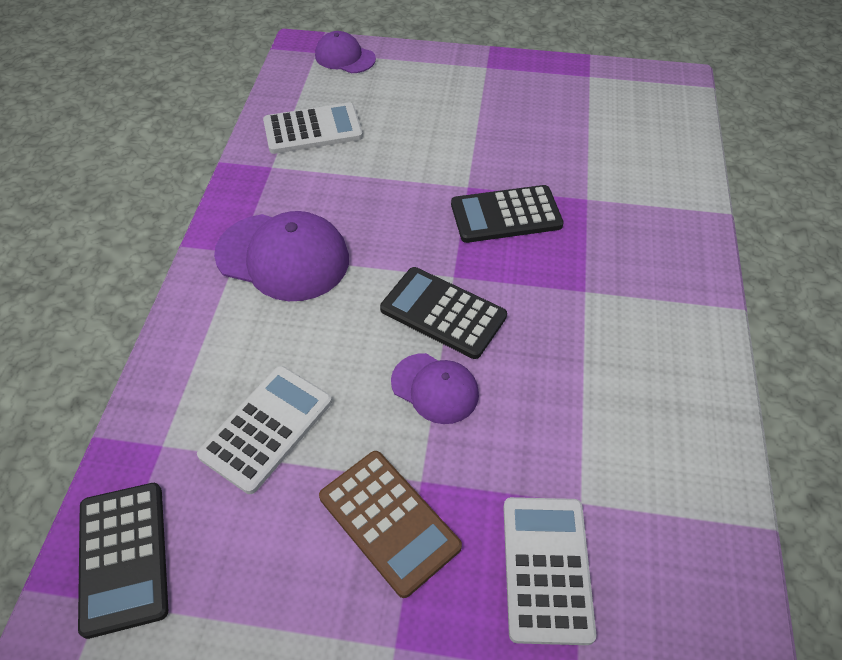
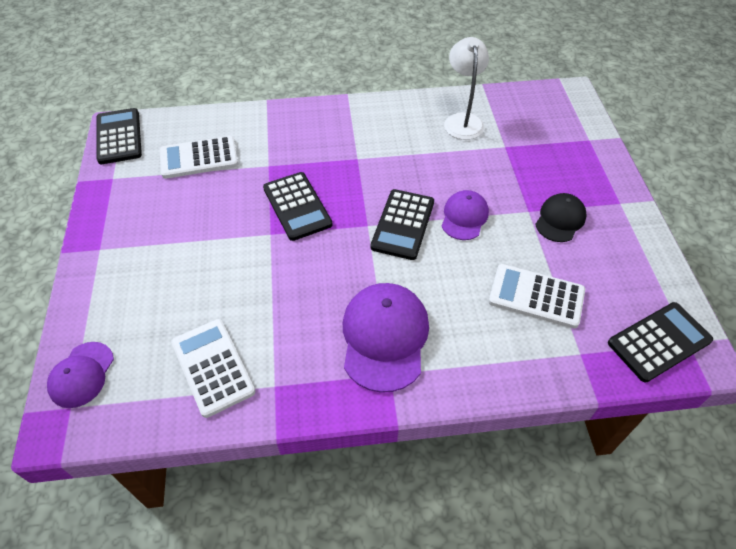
camera: 105 degrees left, 0 degrees up
(389, 521) = (560, 219): brown calculator -> black cap
(546, 568) = (547, 155): white calculator -> white calculator (199, 158)
(660, 456) = (462, 120): none -> white lamp
(661, 81) = (119, 137): none -> black calculator

